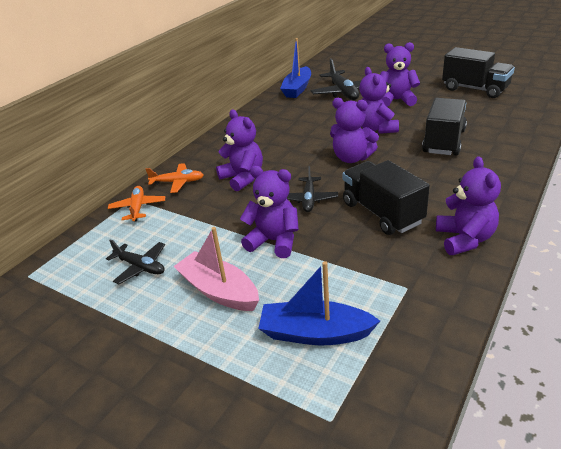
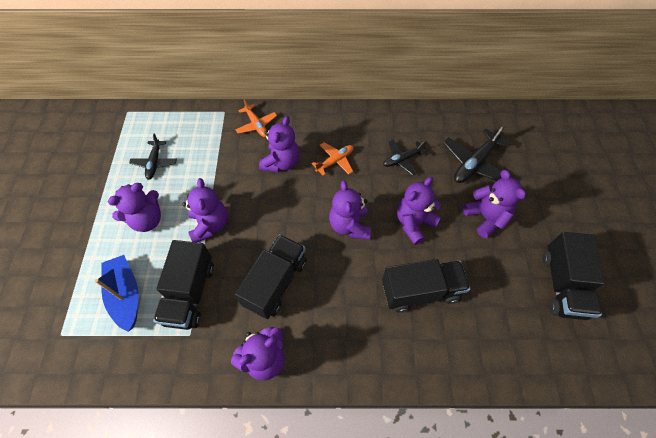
camera: 55 degrees right, 25 degrees up
(138, 208) = (215, 121): orange plane -> orange plane (335, 161)
(219, 291) = (147, 220): pink boat -> purple teddy bear
(297, 89) = (458, 123): blue boat -> none
(309, 199) = (272, 222): black plane -> black plane (402, 159)
(352, 275) = (190, 293): none -> black truck

